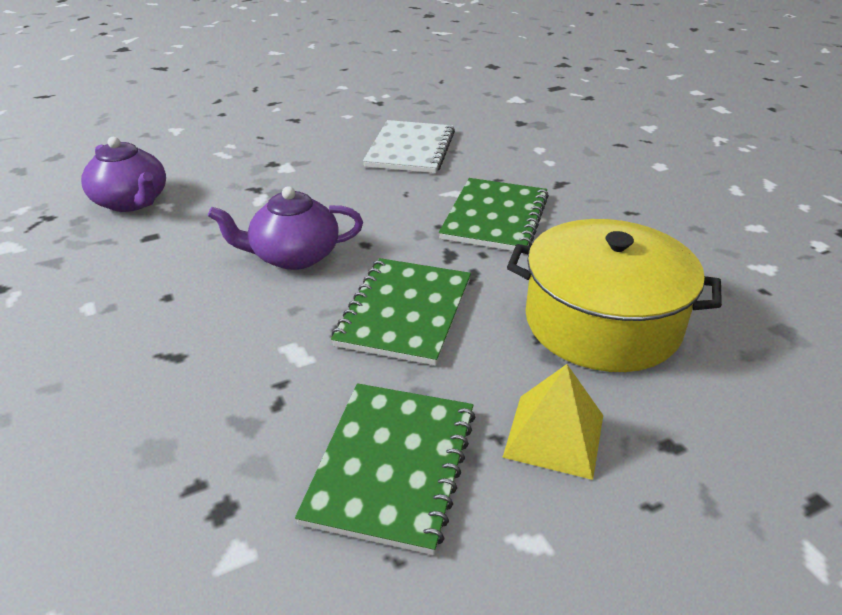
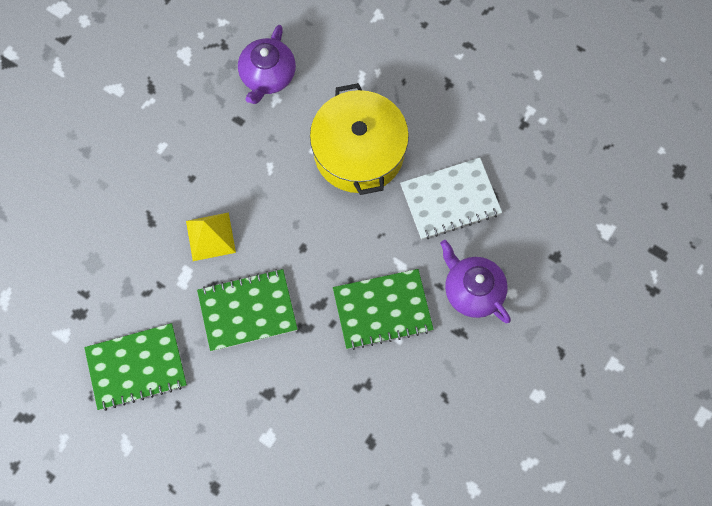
camera: 60 degrees right, 35 degrees up
(293, 256) = (266, 216): purple teapot -> purple teapot (472, 290)
(554, 435) = (192, 430): yellow pyramid -> yellow pyramid (210, 236)
(602, 322) = (298, 422): yellow pot -> yellow pot (359, 152)

